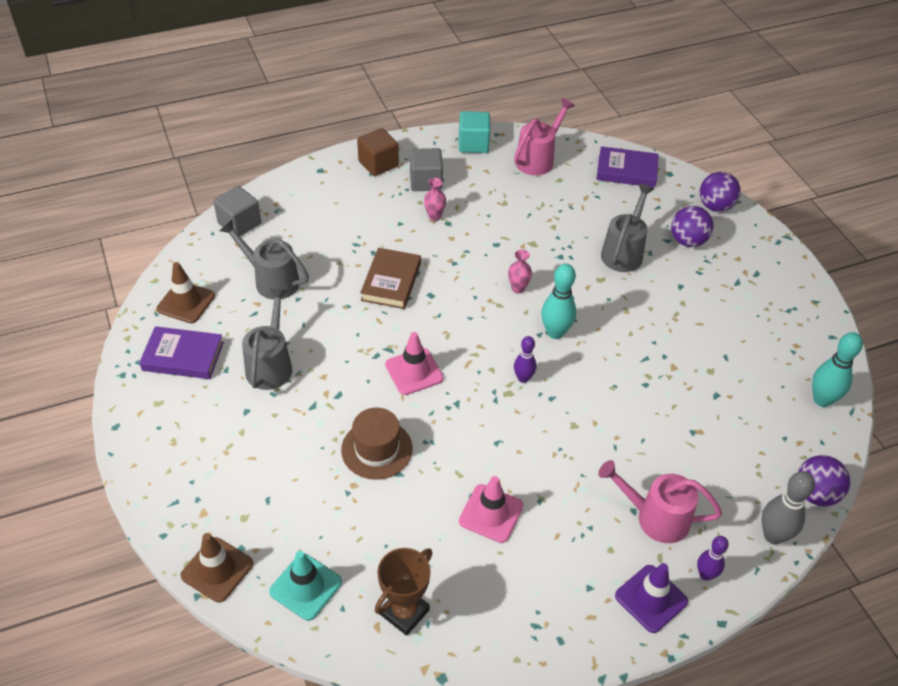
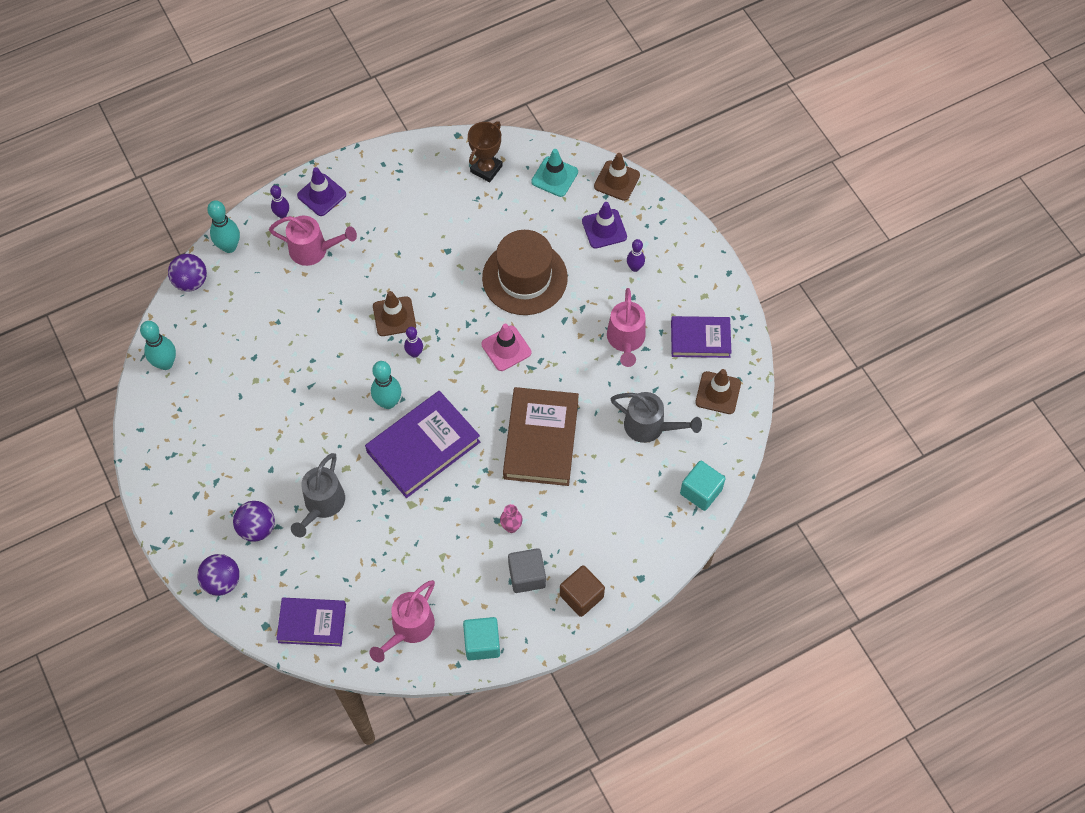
camera: 175 degrees right, 15 degrees up
(232, 446) = (635, 267): none -> purple bowling pin
(239, 223) = (701, 491): grey cube -> turquoise cube
(256, 501) = (604, 229): none -> purple traffic cone
(271, 364) = (626, 341): grey watering can -> pink watering can
(377, 449) = (525, 278): brown hat -> brown hat, size x1.56
(391, 282) = (541, 439): brown book -> brown book, size x1.56
(491, 513) = (434, 239): pink traffic cone -> none
(518, 288) = (423, 447): pink vase -> purple book
(547, 421) = (394, 316): none -> brown traffic cone
(773, 535) = (229, 247): grey bowling pin -> turquoise bowling pin

